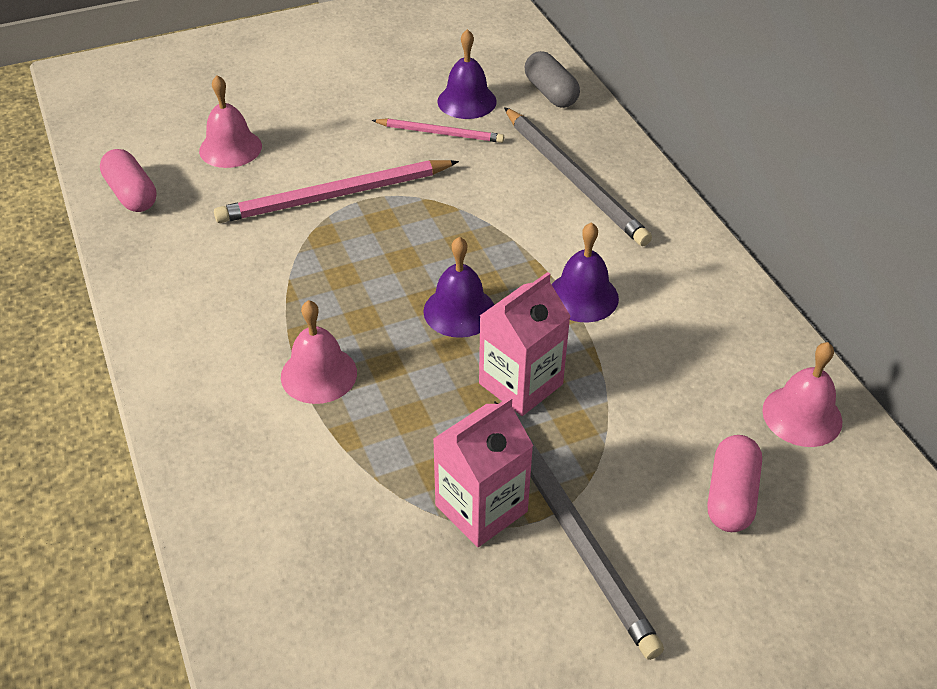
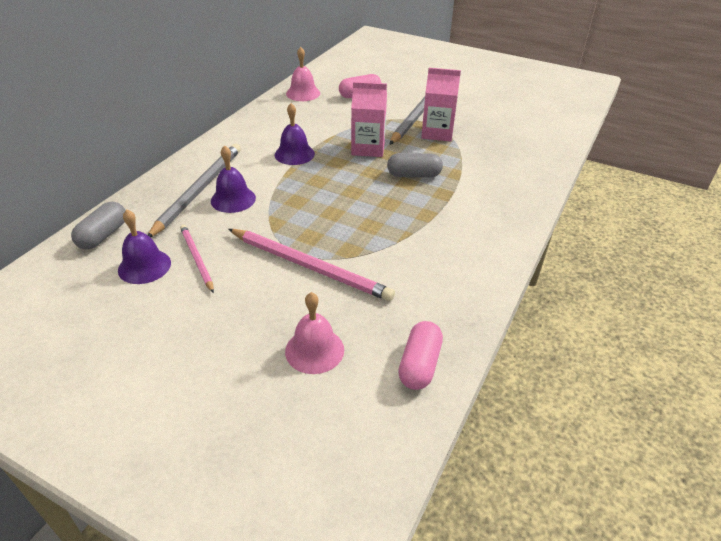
camera: 130 degrees left, 5 degrees down
(319, 374) = (438, 197): pink bell -> none
(395, 387) = (414, 175): none -> grey capsule
(459, 311) = (347, 180): purple bell -> purple bell (233, 199)

